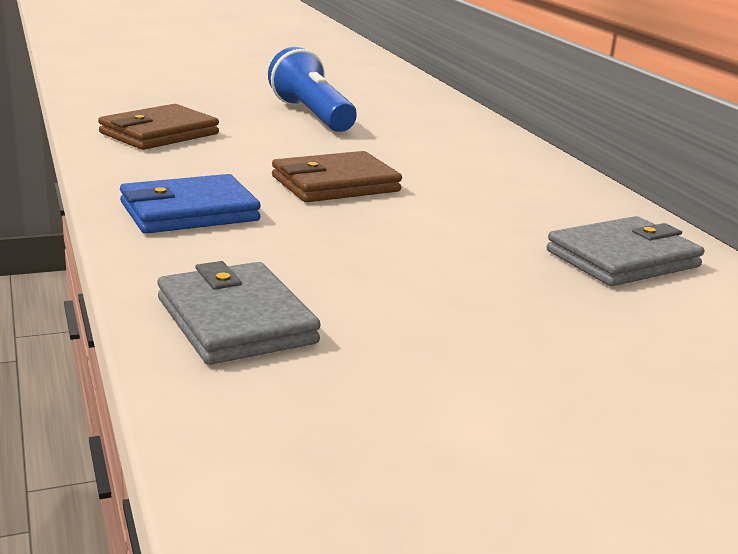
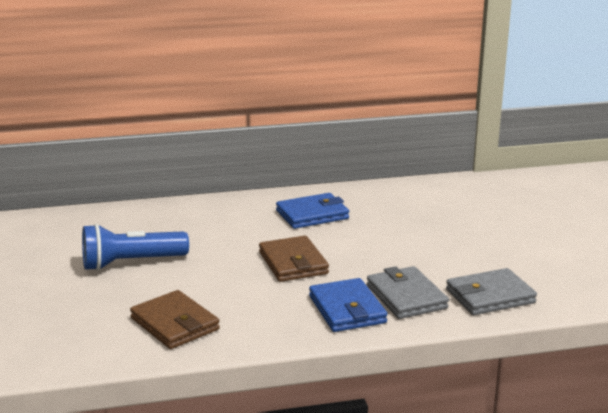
camera: 80 degrees left, 0 degrees up
(516, 197) = (312, 215): none -> blue wallet
(623, 259) = (397, 203): grey wallet -> grey wallet (406, 297)

